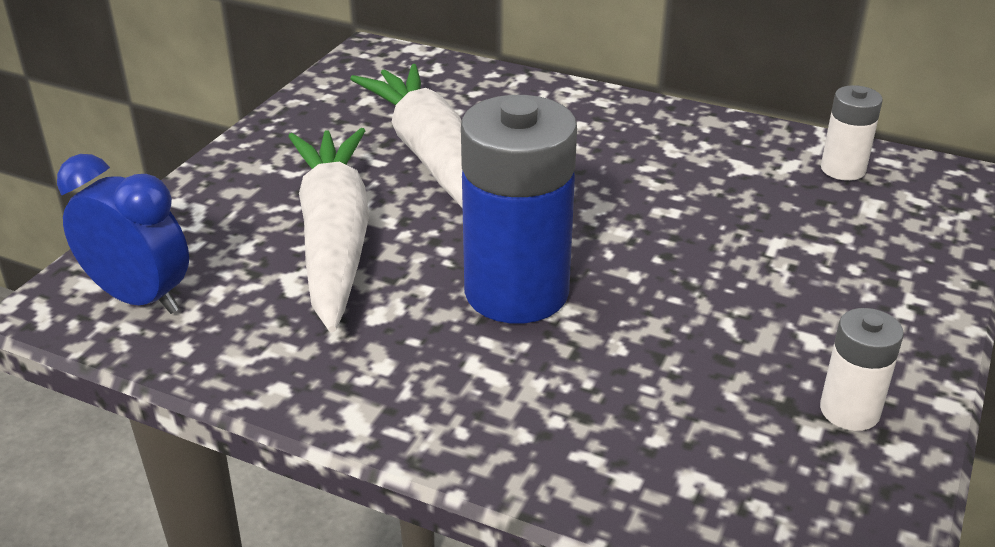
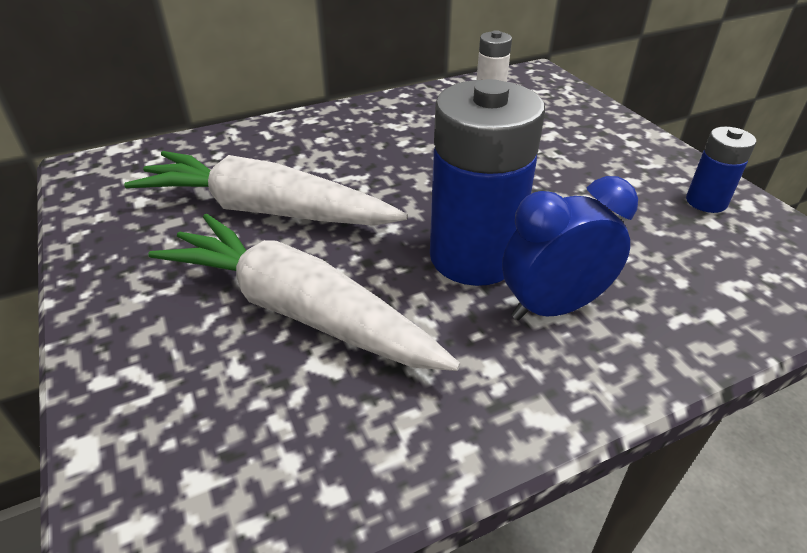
camera: 50 degrees left, 5 degrees up
(140, 298) = (218, 490): blue clock -> blue clock (553, 307)
(849, 411) = (706, 202): white battery -> blue battery

